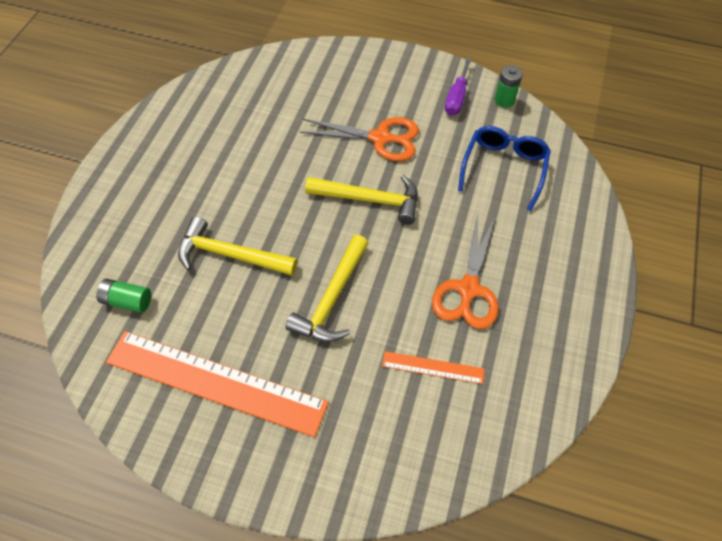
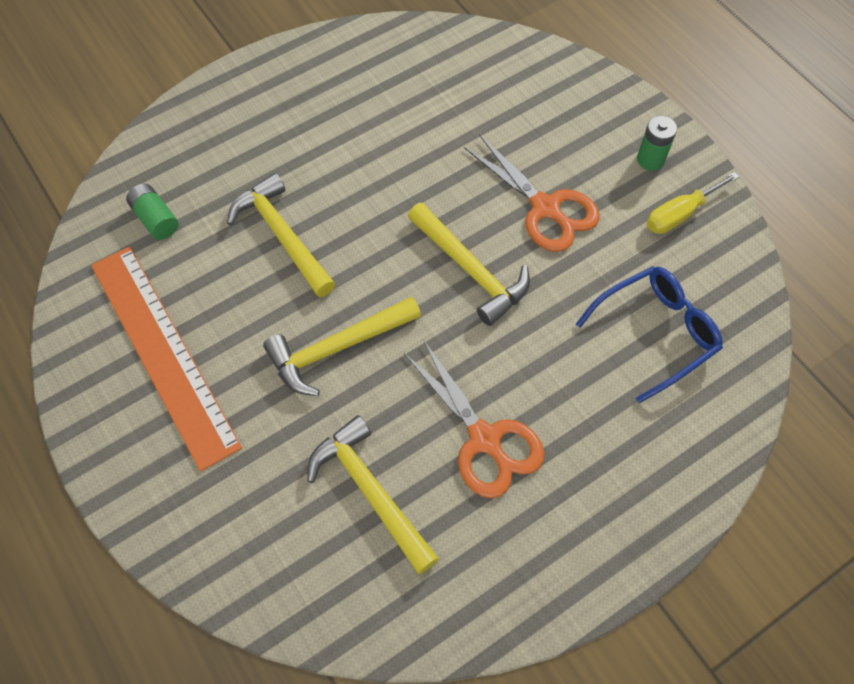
camera: 40 degrees right, 5 degrees up
(433, 367) = (370, 492): orange ruler -> yellow hammer
(456, 98) = (680, 214): purple screwdriver -> yellow screwdriver
(468, 289) = (484, 439): orange scissors -> orange scissors turned 90 degrees counterclockwise
(504, 100) = (737, 252): green battery -> green battery (650, 159)

